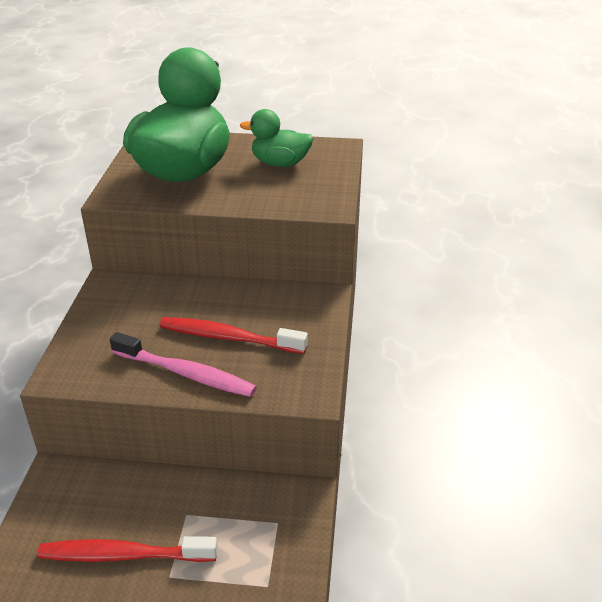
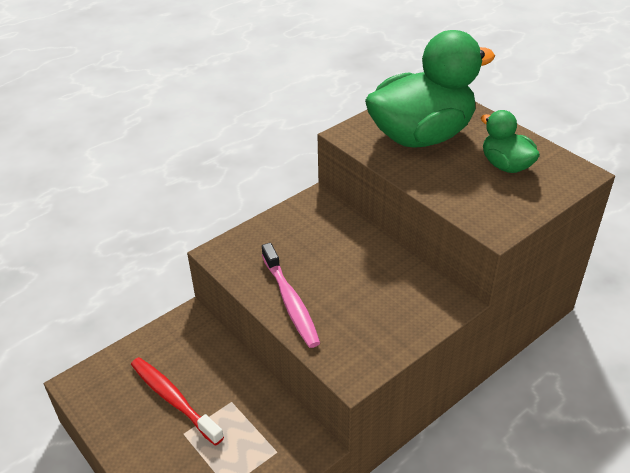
camera: 45 degrees right, 5 degrees up
(228, 337) = (346, 292): red toothbrush -> none

